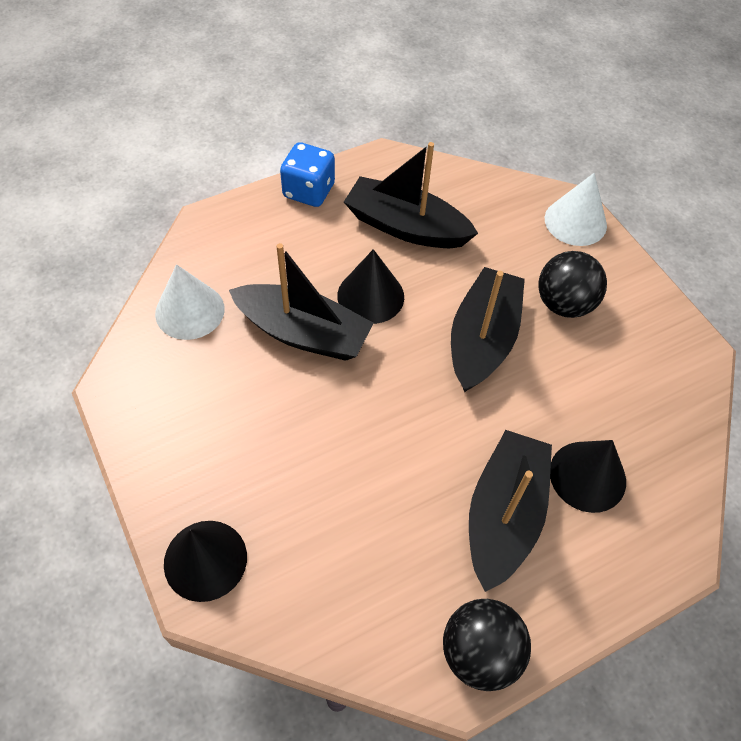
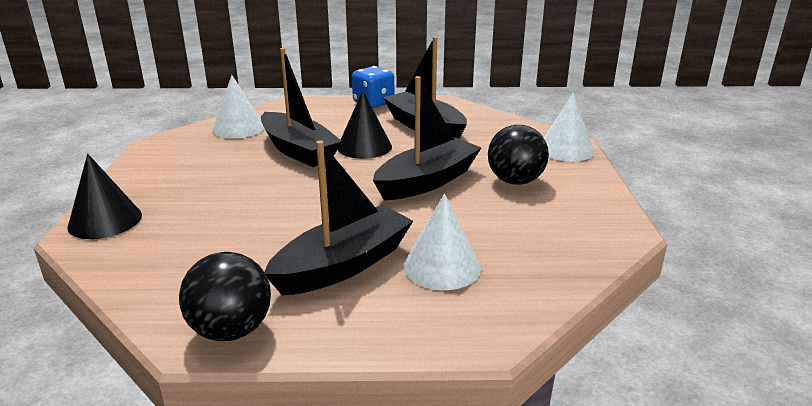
camera: 30 degrees right, 30 degrees down
(587, 476) = (442, 267): black cone -> white cone

